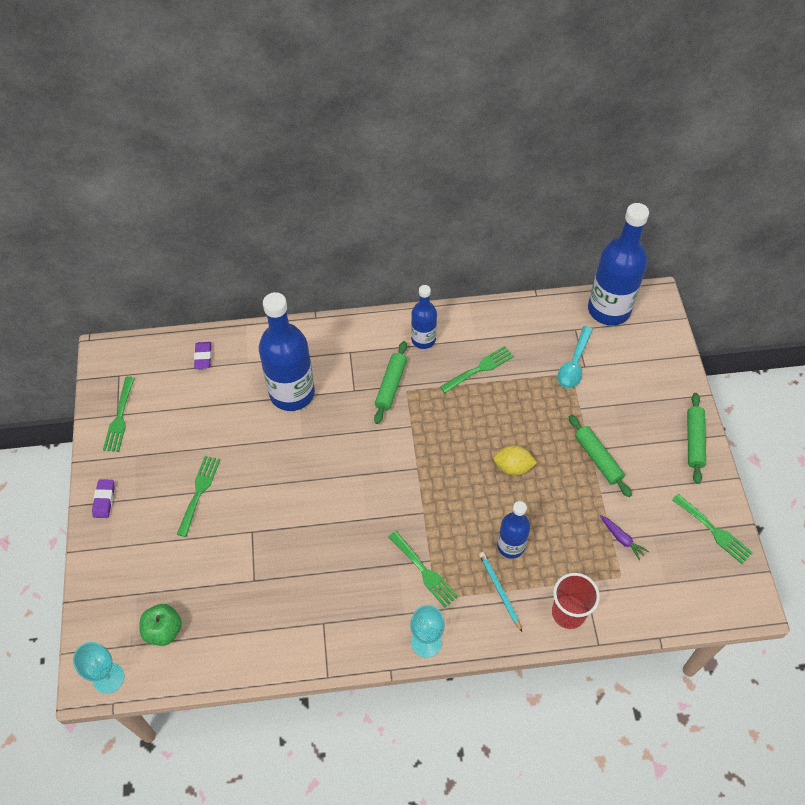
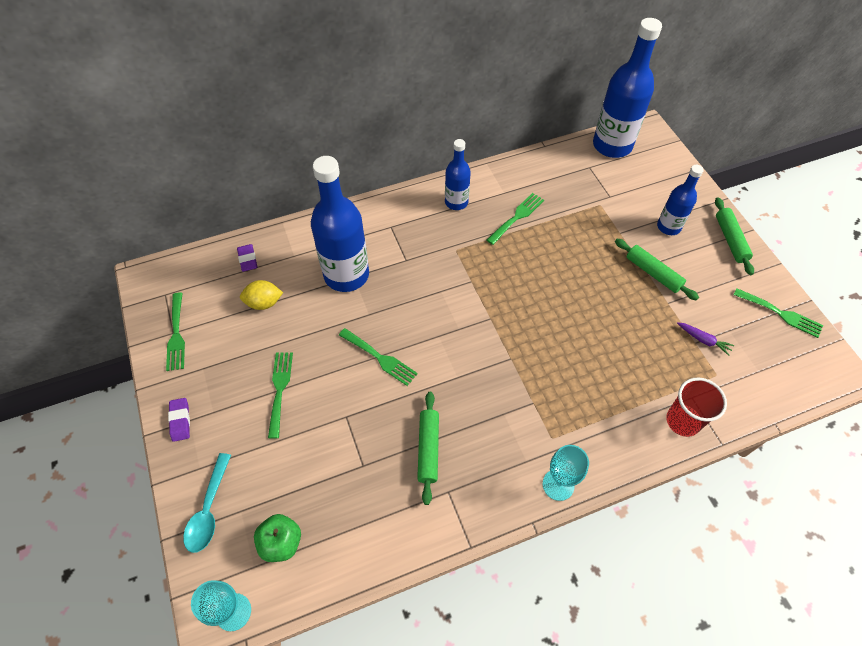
camera: 15 degrees left, 0 degrees up
(391, 385) = (439, 248): green rolling pin -> green rolling pin (428, 449)
(424, 571) = (531, 414): green fork -> green fork (380, 358)
(499, 591) = (610, 416): turquoise pencil -> none
(511, 546) = (605, 370): blue bottle -> blue bottle (668, 227)
(513, 467) = (579, 297): yellow lemon -> yellow lemon (264, 303)
(574, 364) = (600, 196): turquoise spoon -> turquoise spoon (209, 510)

